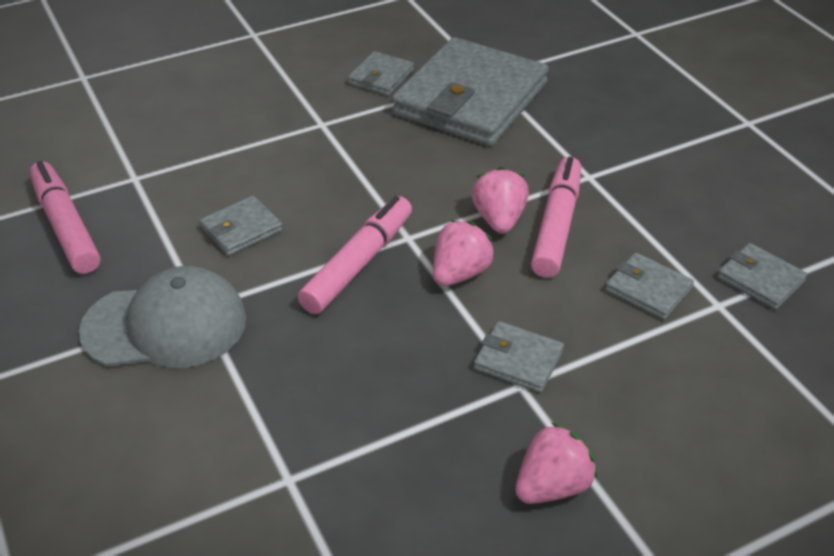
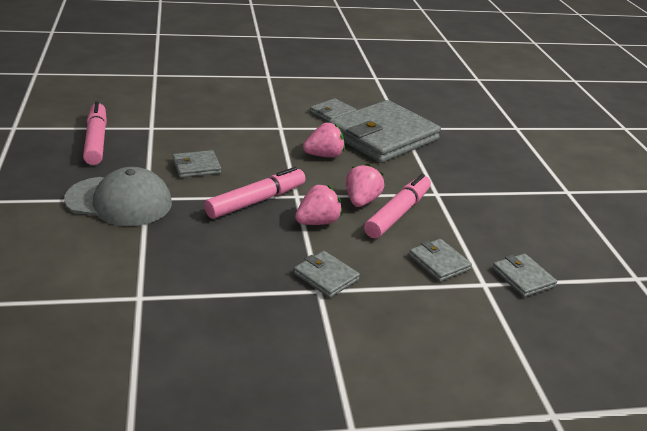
camera: 15 degrees right, 10 degrees down
(552, 486) = (304, 350): pink strawberry -> pink strawberry (324, 155)

